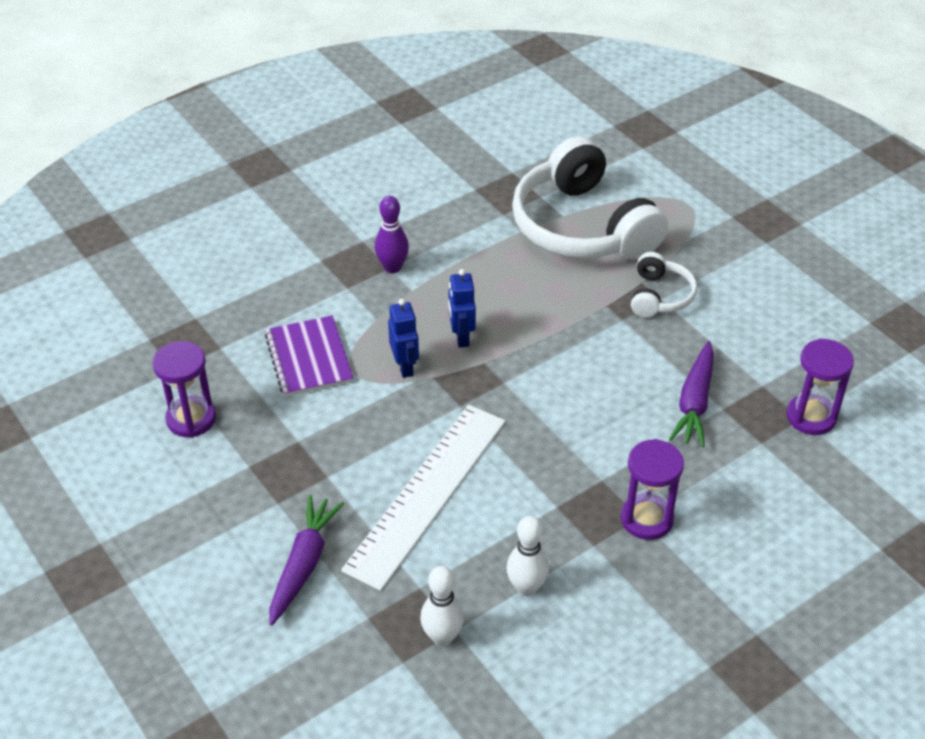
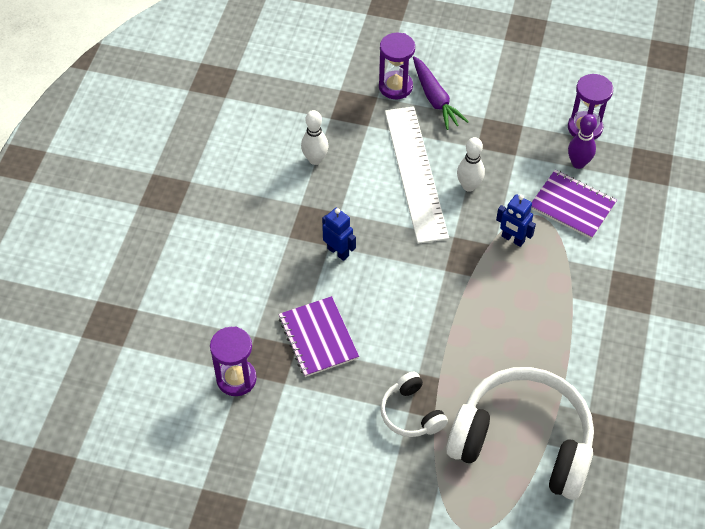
camera: 140 degrees right, 10 degrees up
(392, 267) = (605, 306): purple bowling pin -> purple bowling pin (578, 163)
(442, 637) = (333, 111): white bowling pin -> white bowling pin (469, 186)
(461, 337) = (503, 283): blue robot -> blue robot (338, 252)
(646, 519) = (284, 238): purple hourglass -> purple hourglass (395, 87)
(694, 402) = (318, 338): purple carrot -> purple notebook

